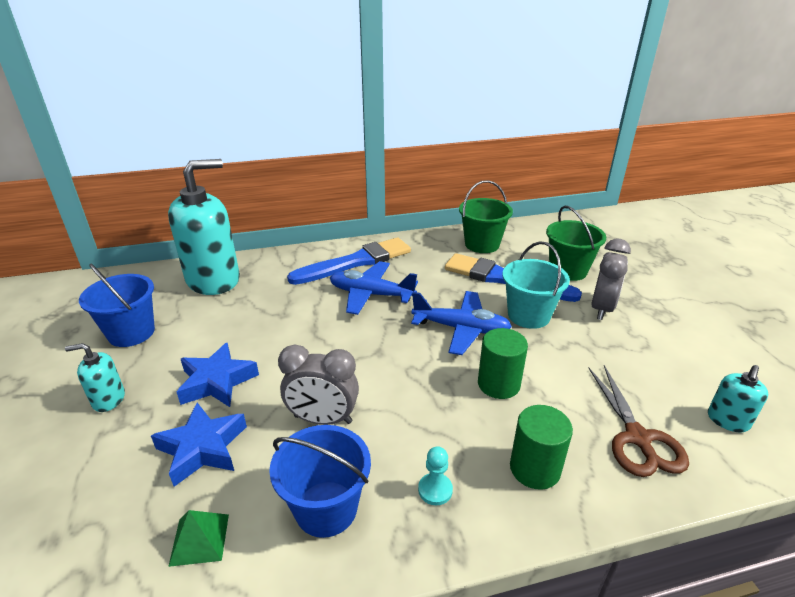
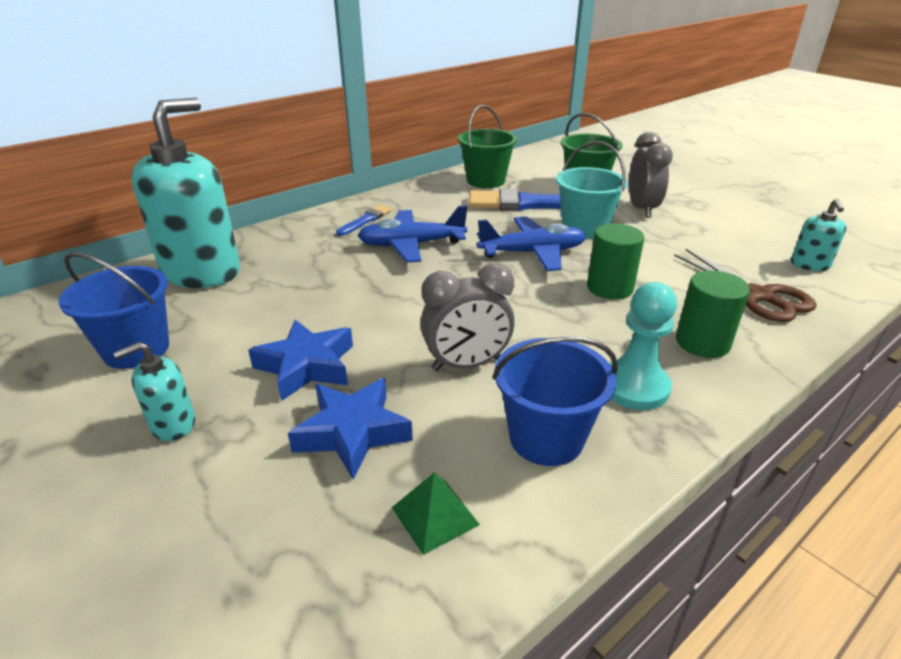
camera: 25 degrees left, 0 degrees up
(355, 262) = (365, 220): blue brush -> blue brush, size x0.47
(435, 490) = (634, 387): turquoise pawn -> turquoise pawn, size x1.77

